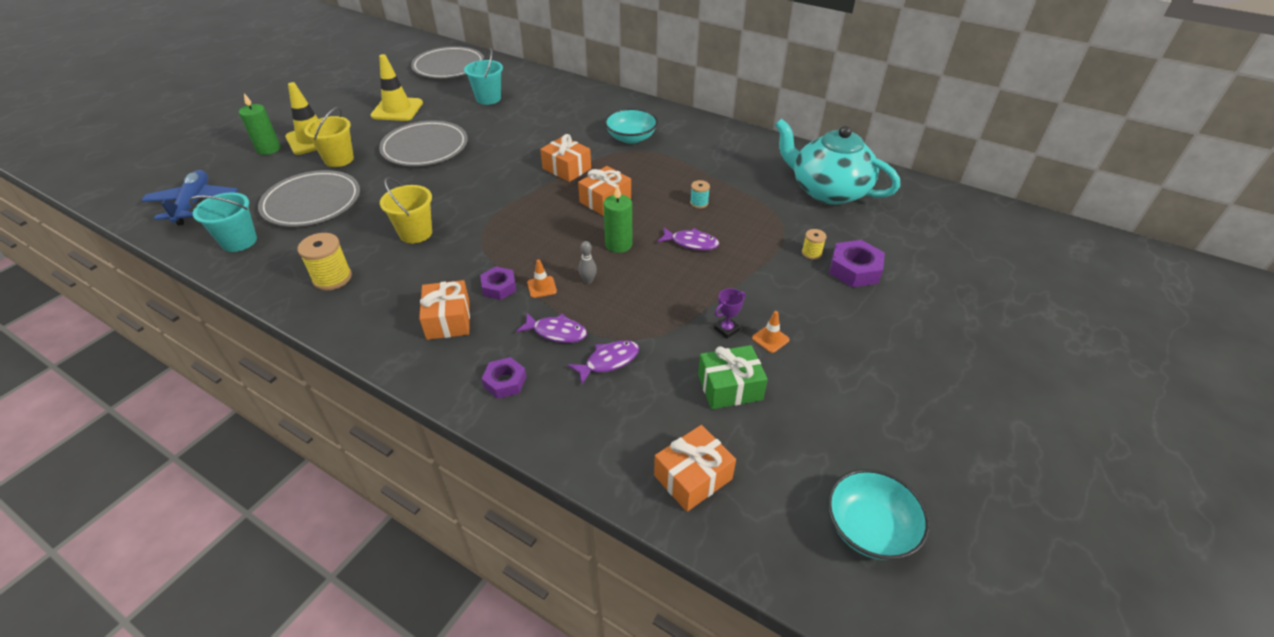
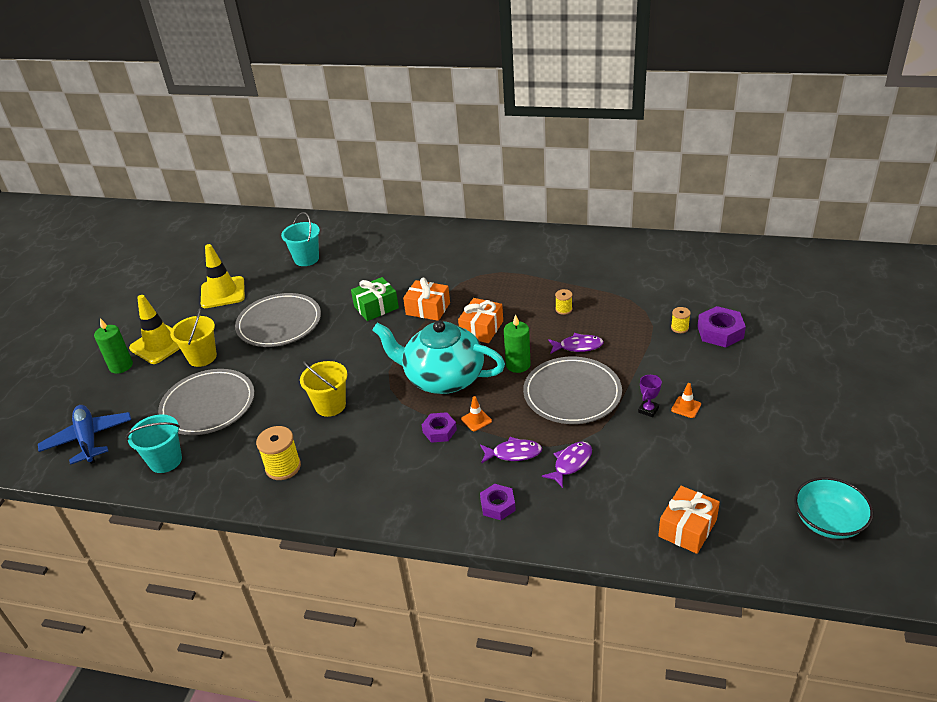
camera: 15 degrees left, 5 degrees down
(448, 320) = (415, 471): orange gift -> none
(449, 66) = (242, 235): grey plate -> grey plate (572, 394)
(588, 280) = (512, 403): grey bowling pin -> none
(631, 138) = (467, 264): turquoise bowl -> none
(699, 203) = (563, 309): turquoise spool -> yellow spool
(730, 387) = (676, 454): green gift -> green gift (376, 307)
(828, 190) = (663, 269): turquoise teapot -> turquoise teapot (443, 378)

